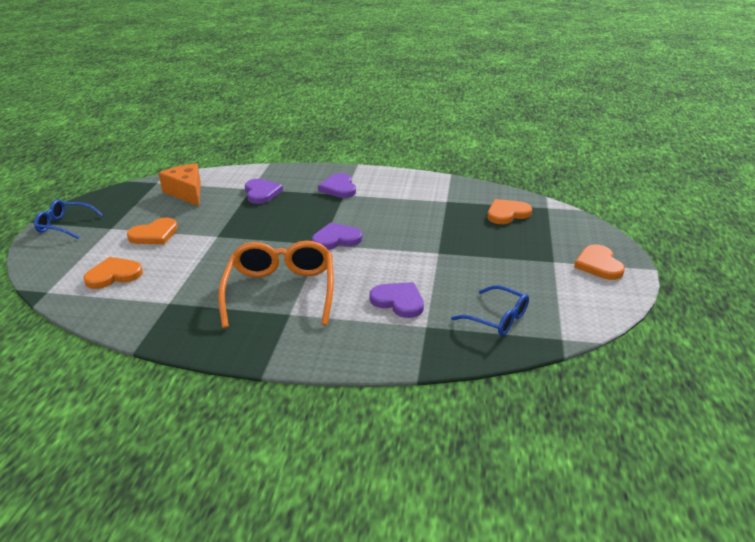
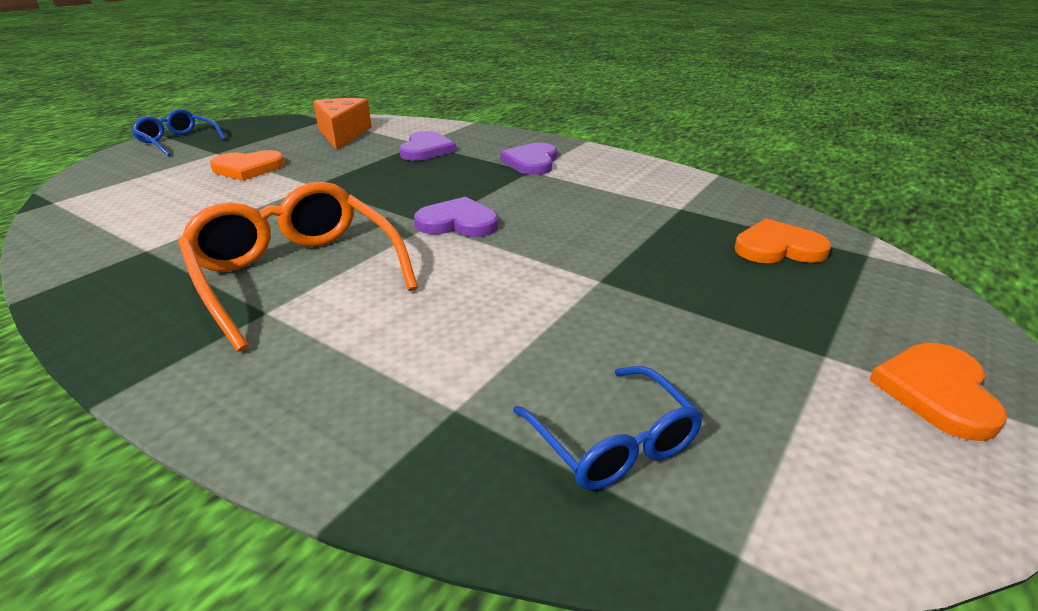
camera: 25 degrees right, 0 degrees up
(113, 275) = (141, 201): orange heart -> none
(281, 291) = (297, 274): orange glasses -> orange glasses turned 60 degrees counterclockwise
(398, 301) = (452, 344): purple heart -> none

